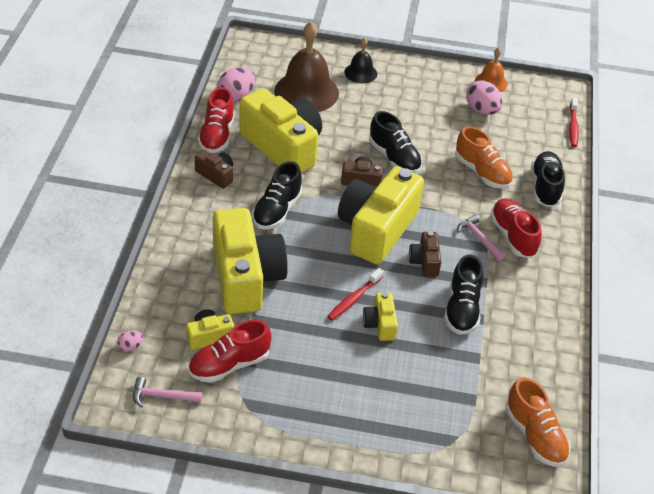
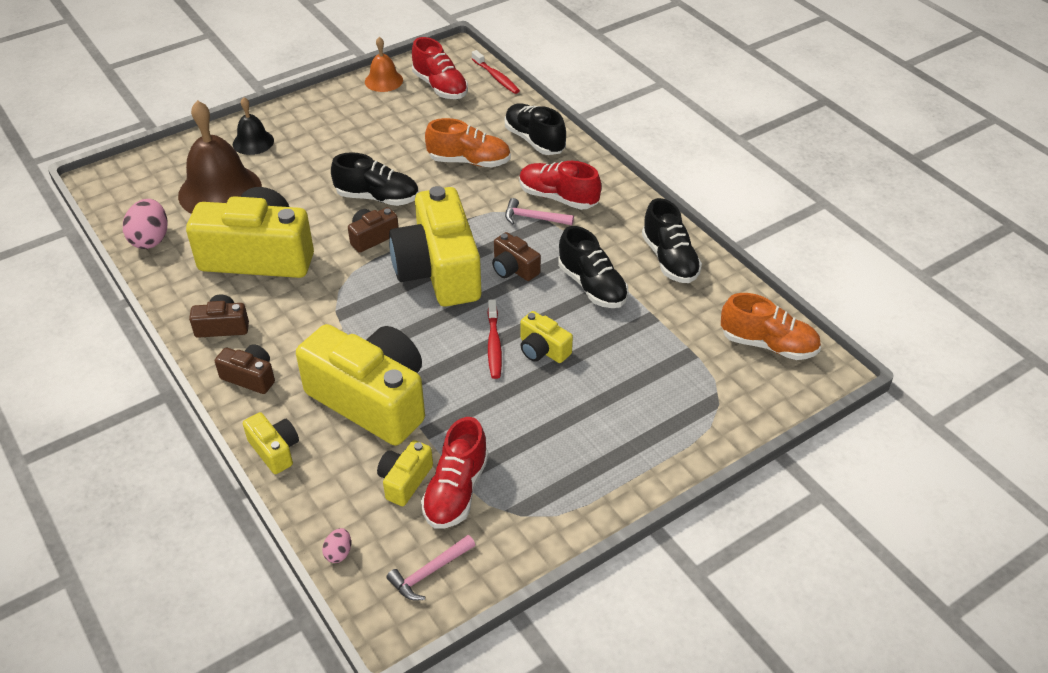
camera: 40 degrees left, 0 degrees up
(163, 265) = (275, 450): none -> yellow camera
(197, 215) = (250, 377): none -> brown camera
(217, 135) = (176, 288): red shoe -> red shoe (440, 87)
(277, 210) = (326, 317): black shoe -> black shoe (669, 259)
(482, 110) = (405, 109): pink egg -> none

